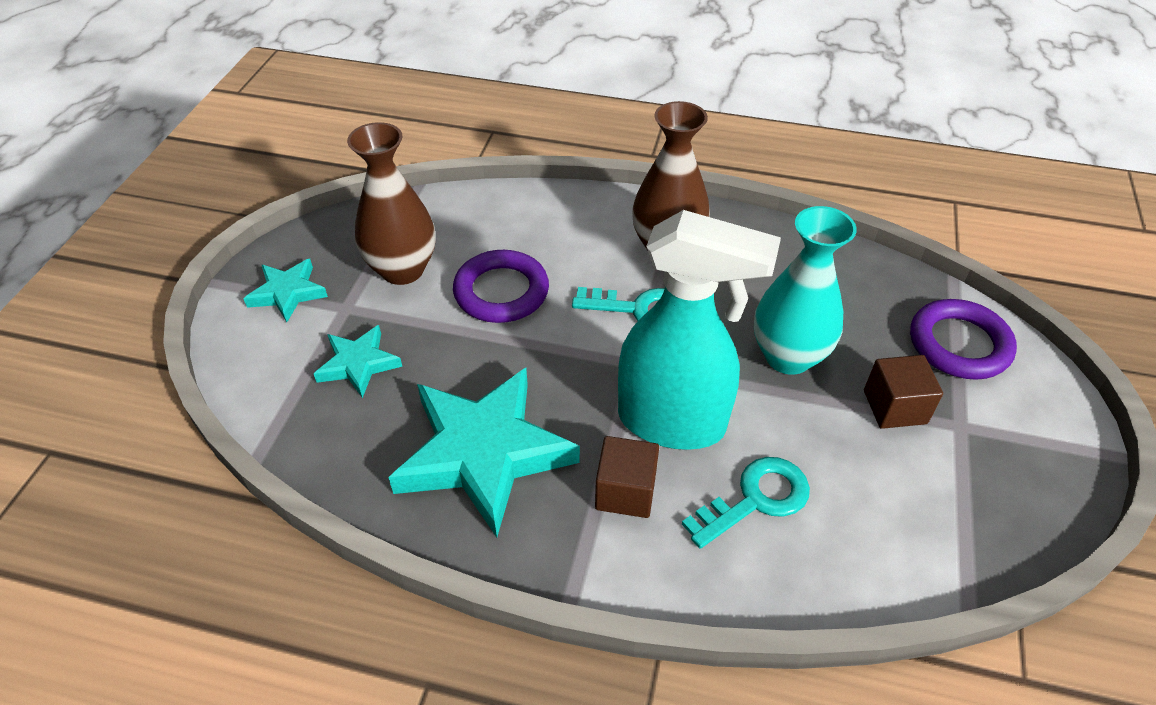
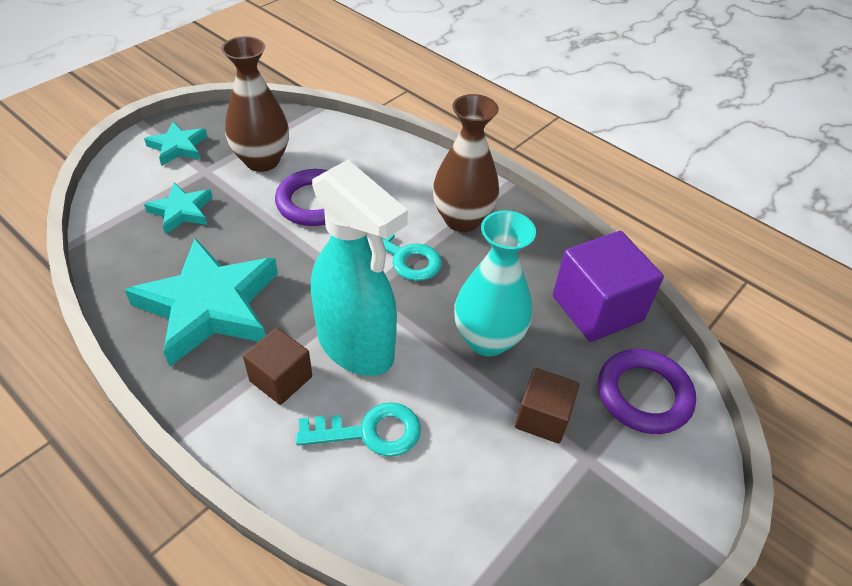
camera: 25 degrees right, 0 degrees up
(858, 282) = (597, 308): none -> purple cube

